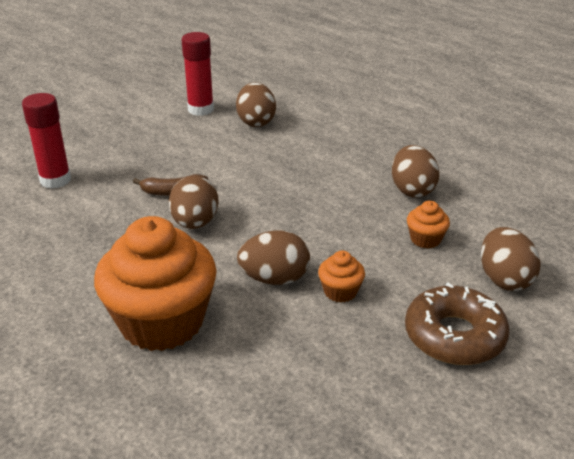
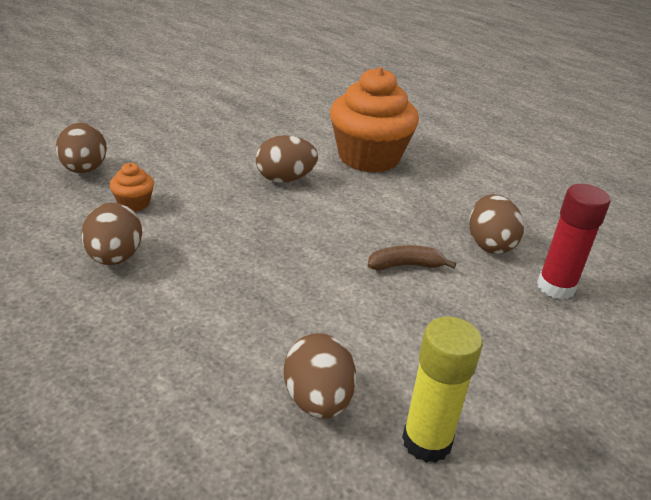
camera: 175 degrees right, 0 degrees up
(195, 223) = (368, 228): brown egg -> brown egg (489, 244)
(200, 109) = (426, 441): red glue stick -> yellow glue stick
(340, 291) = (231, 168): orange cupcake -> none
(454, 336) = (154, 140): brown donut -> none

